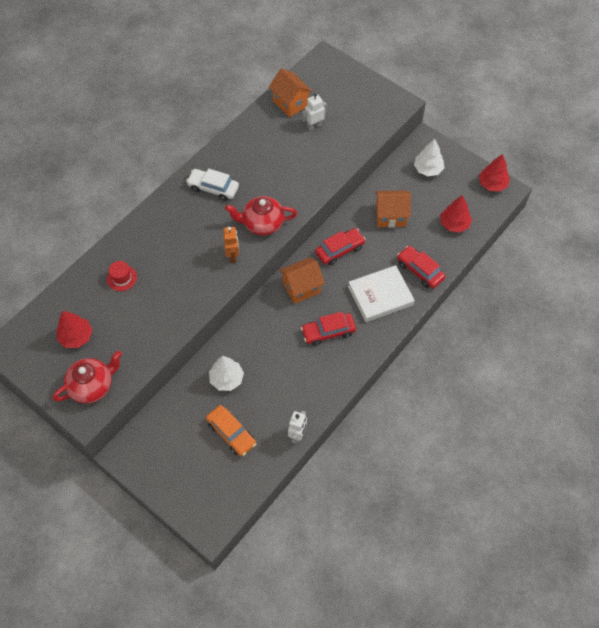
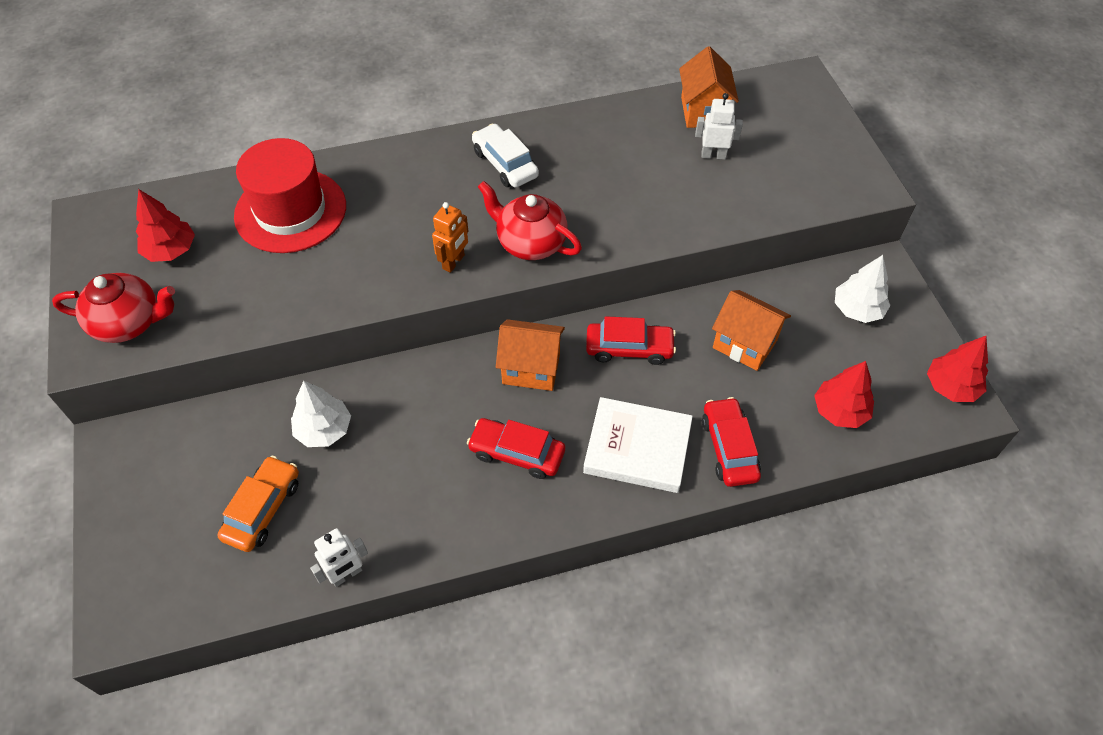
camera: 35 degrees right, 5 degrees down
(122, 278) = (290, 211): red hat -> red hat, size x2.32
(231, 433) = (263, 509): orange car -> orange car turned 150 degrees counterclockwise

